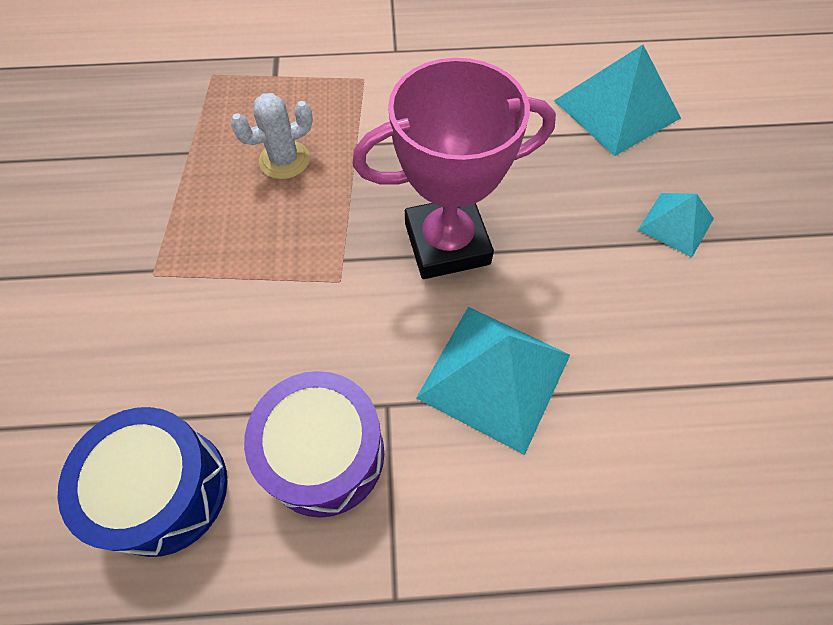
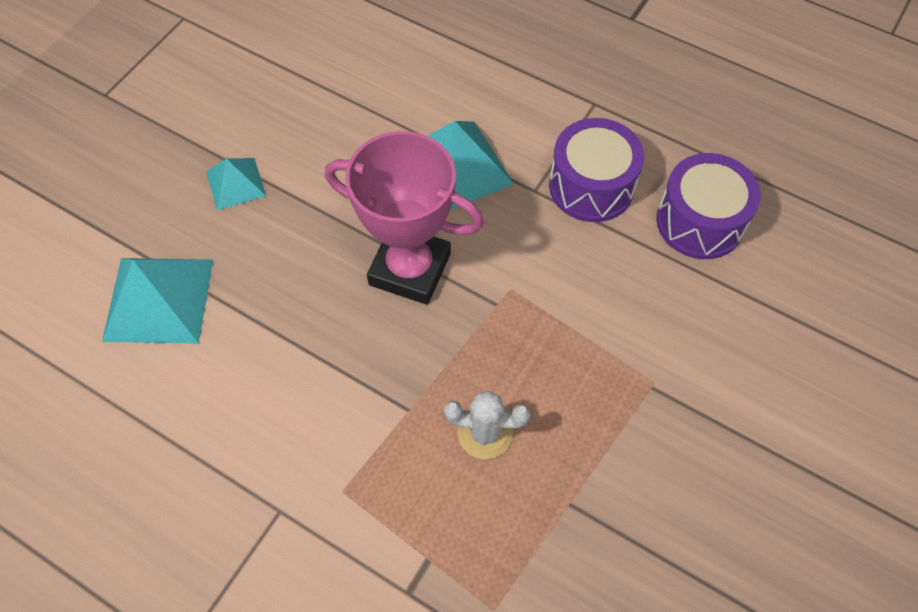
camera: 145 degrees left, 0 degrees up
(165, 490) = (699, 221): blue drum -> purple drum

